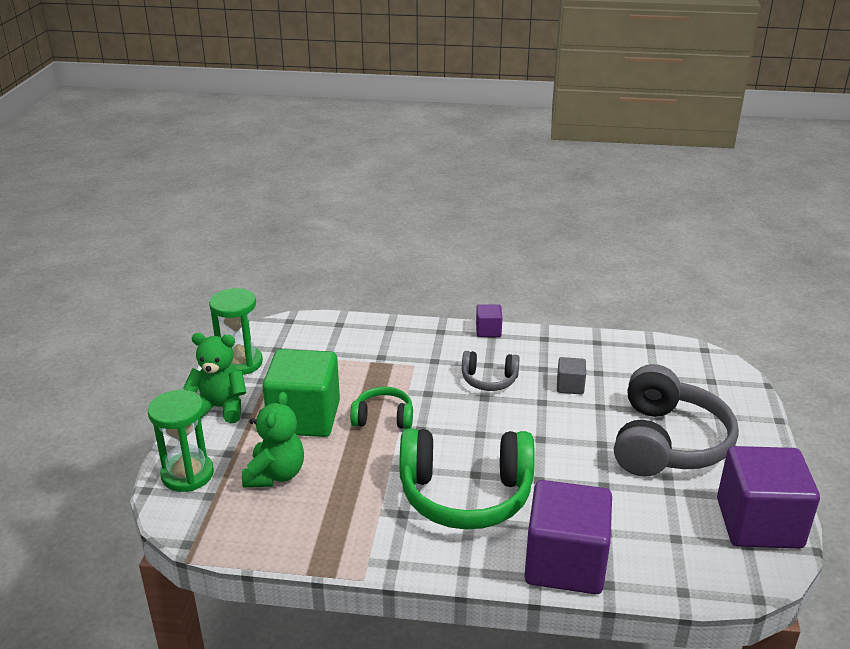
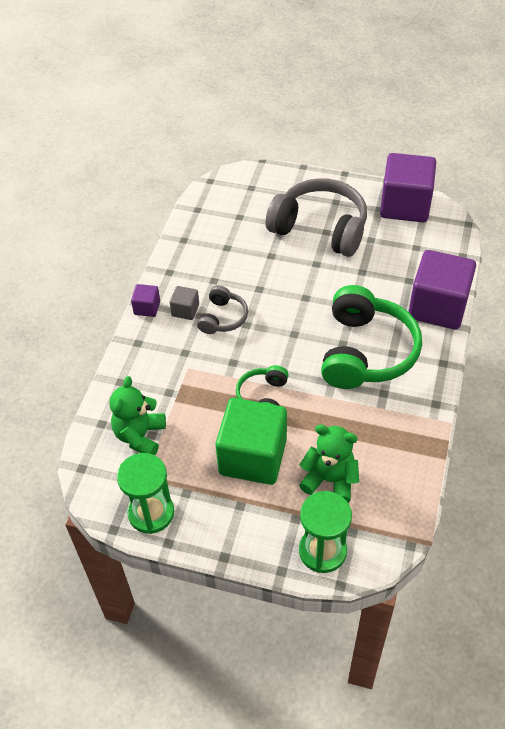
camera: 80 degrees left, 20 degrees up
(220, 408) = (225, 528): green teddy bear -> green teddy bear (140, 436)
(570, 386) = (242, 268): grey cube -> grey cube (185, 310)

